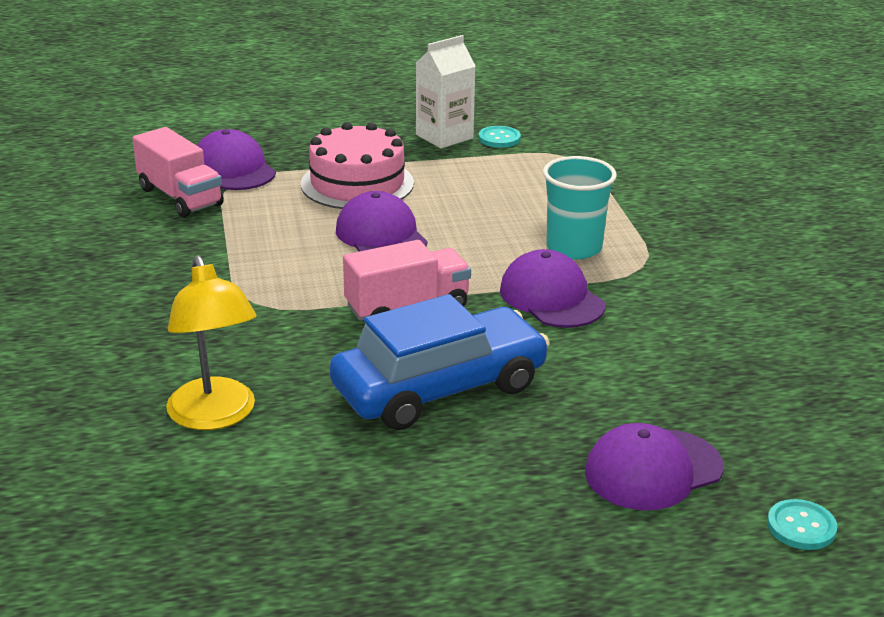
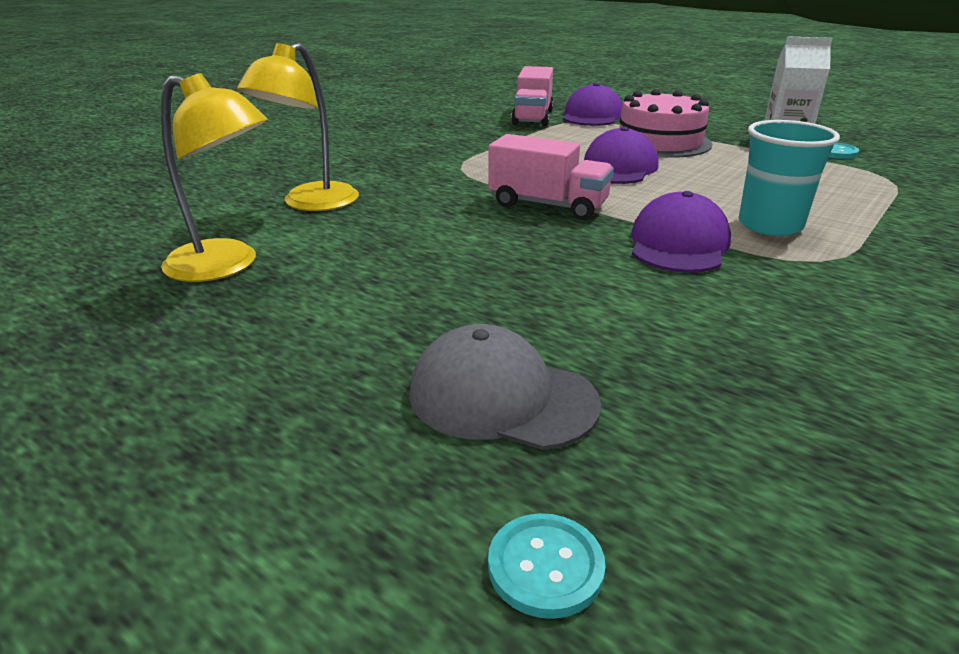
camera: 50 degrees right, 0 degrees up
(298, 511) = (226, 266): none -> yellow lamp
(439, 388) = (464, 252): blue car -> none
(653, 470) = (501, 397): purple cap -> grey cap

